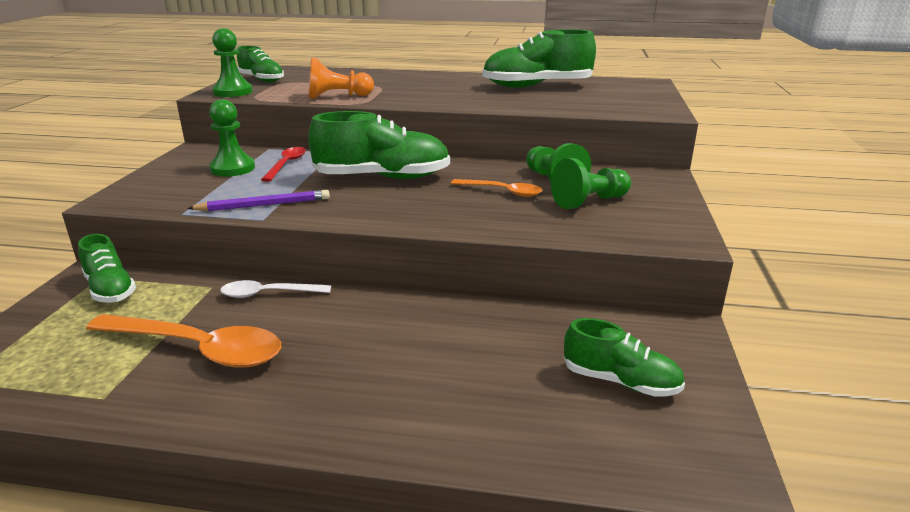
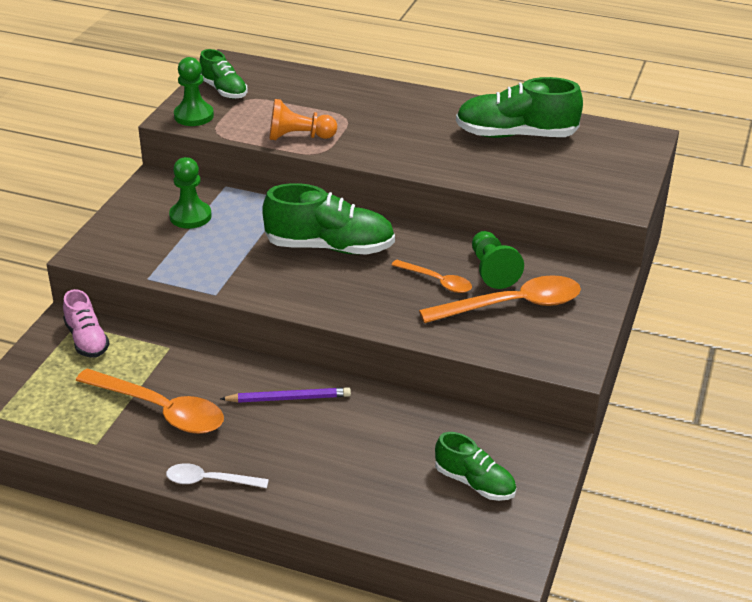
camera: 10 degrees right, 10 degrees up
(110, 289) = (87, 340): green shoe -> pink shoe
(264, 205) = (217, 275): purple pencil -> purple pencil (288, 398)
(268, 294) = (216, 361): white spoon -> white spoon (209, 481)
(287, 164) = (241, 215): red spoon -> none
(589, 202) = (513, 305): green pawn -> orange spoon

